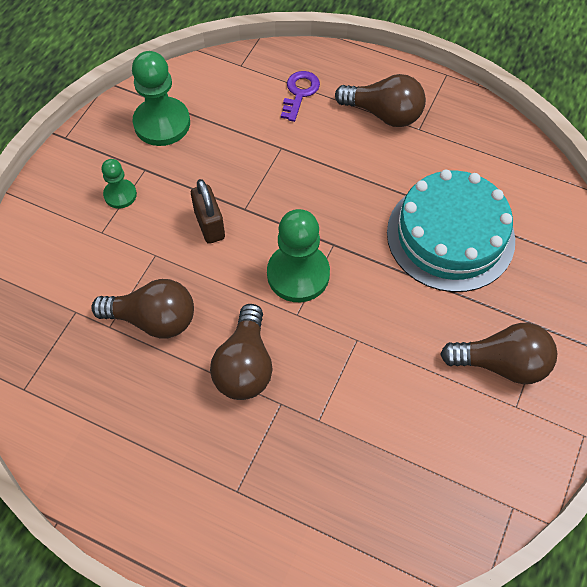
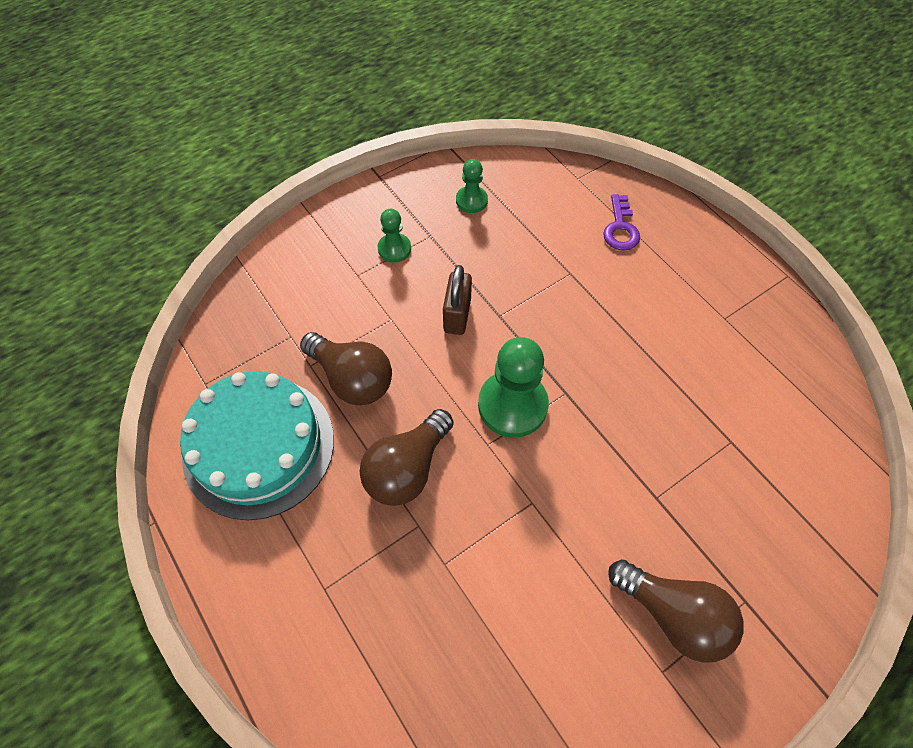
camera: 30 degrees right, 0 degrees up
(162, 123) = (471, 200): green pawn -> green pawn, size x0.55
(300, 93) = (620, 228): purple key -> purple key turned 135 degrees clockwise
(384, 114) = (695, 286): brown light bulb -> none
(450, 236) = (695, 445): turquoise cake -> turquoise cake (259, 446)

